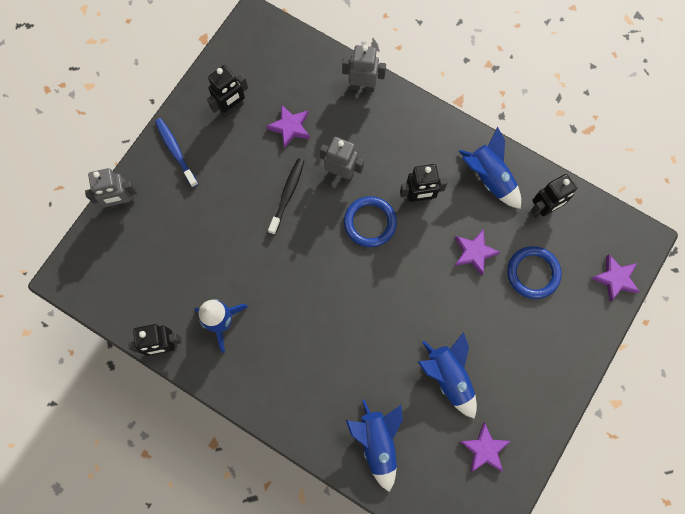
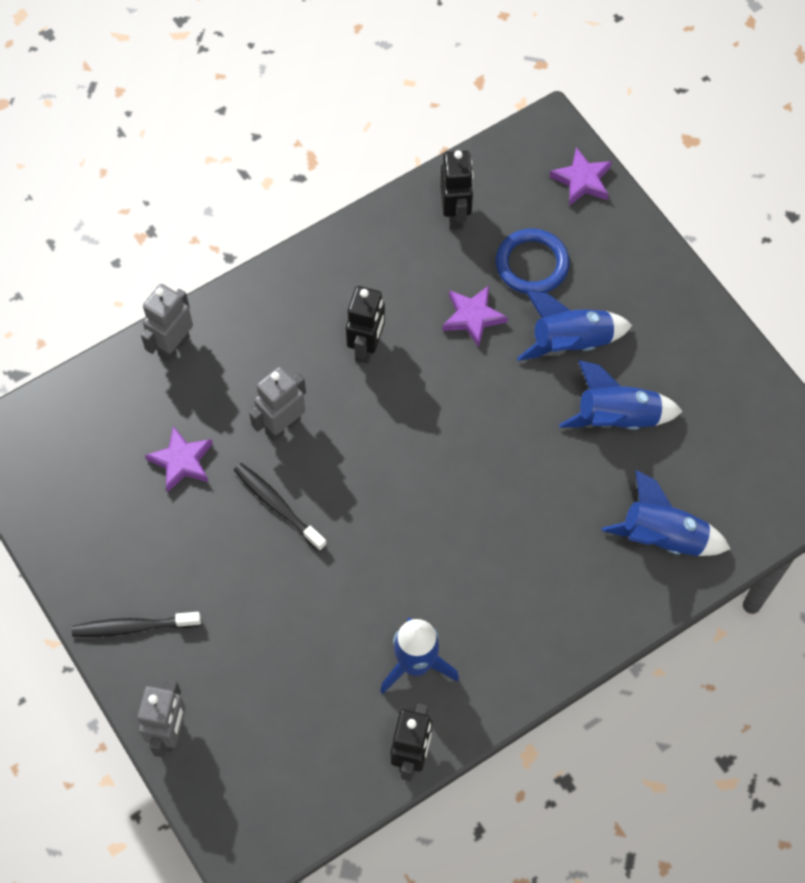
camera: 65 degrees left, 10 degrees down
(176, 151) = (133, 627): blue toothbrush -> black toothbrush
(232, 108) = (109, 525): black robot -> none
(370, 222) = (370, 420): blue ring -> none
(484, 449) = (724, 418): purple star -> none
(489, 178) = (383, 255): blue rocket -> blue rocket (571, 342)

